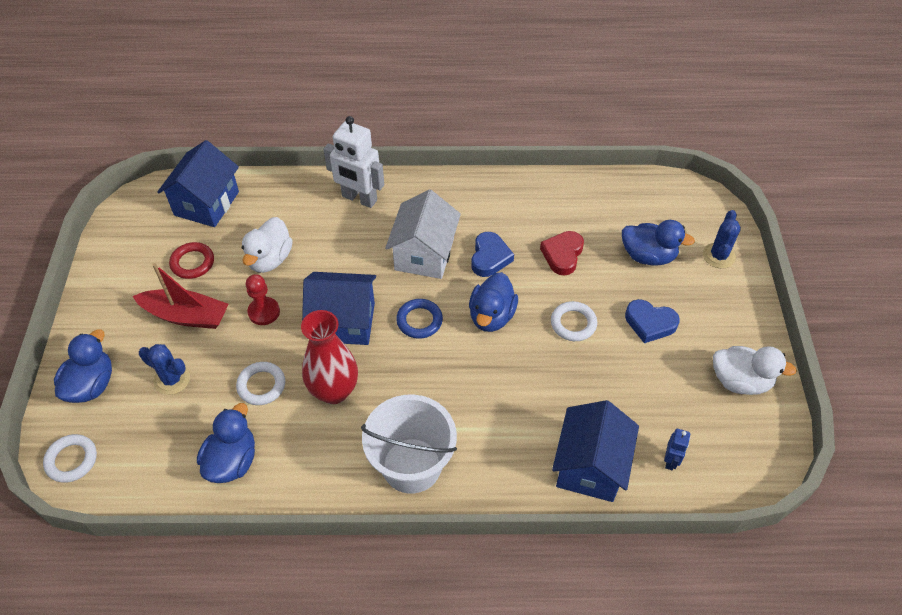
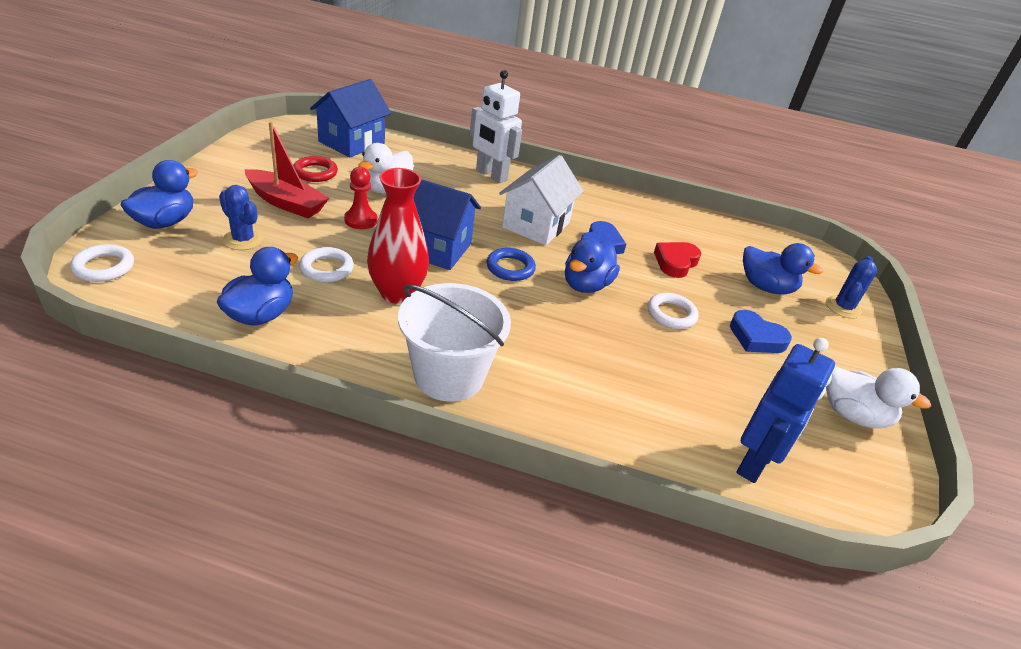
camera: 10 degrees right, 15 degrees down
(590, 466) = (654, 438): blue house -> none
(670, 461) = (754, 463): blue robot -> blue robot, size x2.11

